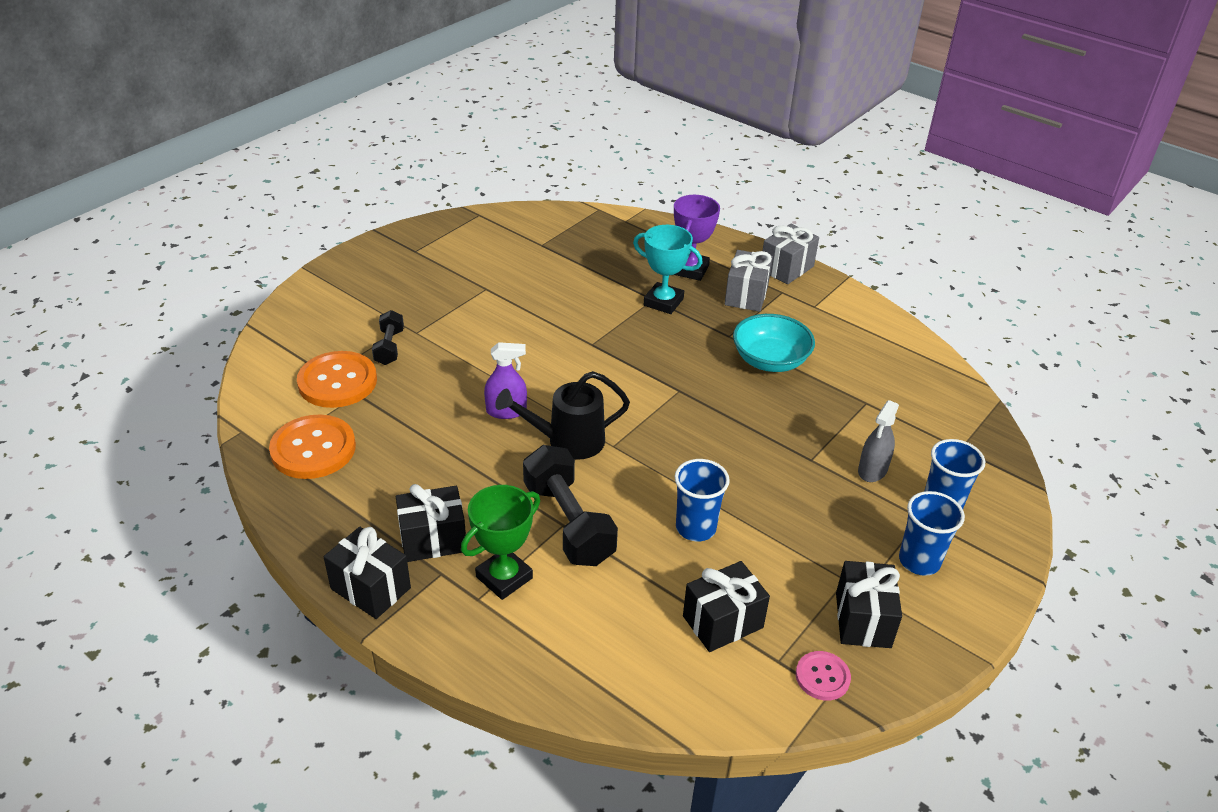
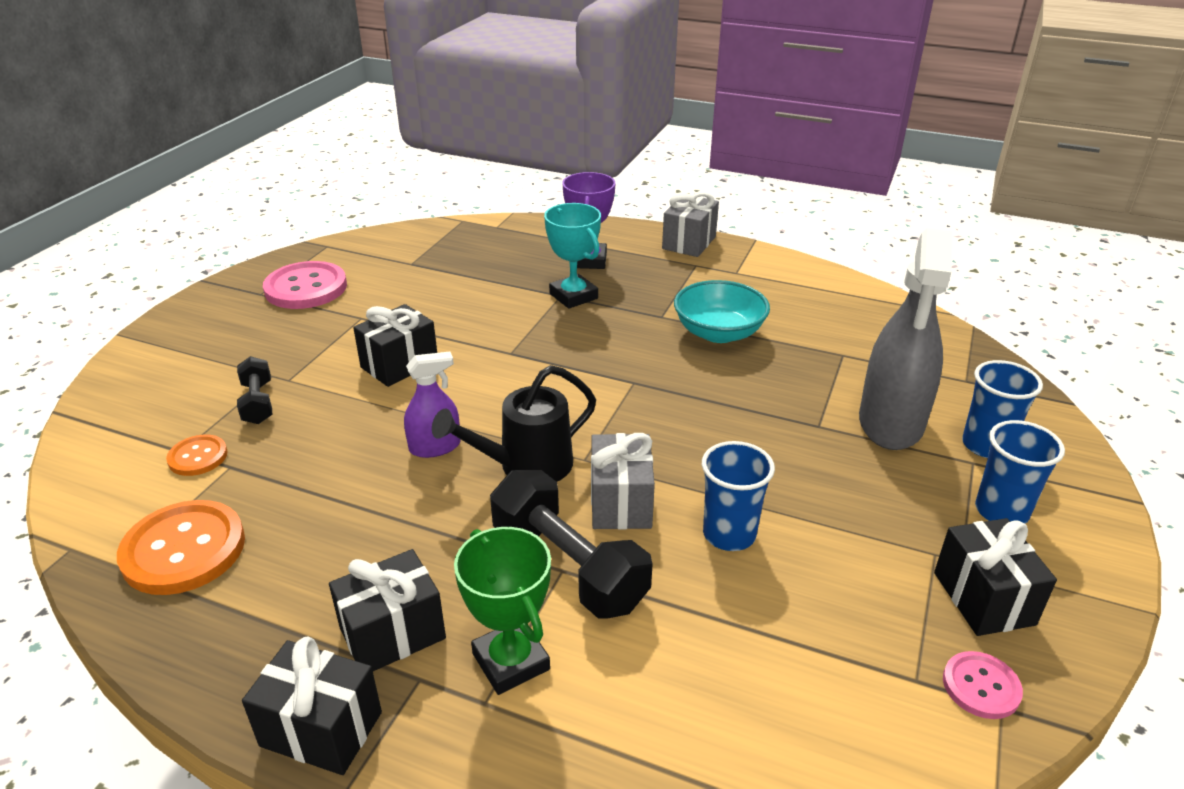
camera: 15 degrees left, 5 degrees down
(337, 382) = (198, 457): orange button -> orange button, size x0.54
(451, 252) = (306, 288): none -> pink button
(504, 577) = (511, 661): green trophy -> green trophy turned 60 degrees counterclockwise
(663, 302) = (573, 296): turquoise trophy -> turquoise trophy turned 45 degrees clockwise
(722, 622) = (822, 646): black gift -> black gift (399, 365)
(746, 295) = (660, 274): grey gift -> grey gift (620, 502)
(872, 470) = (891, 422): grey spray bottle -> grey spray bottle, size x1.97

